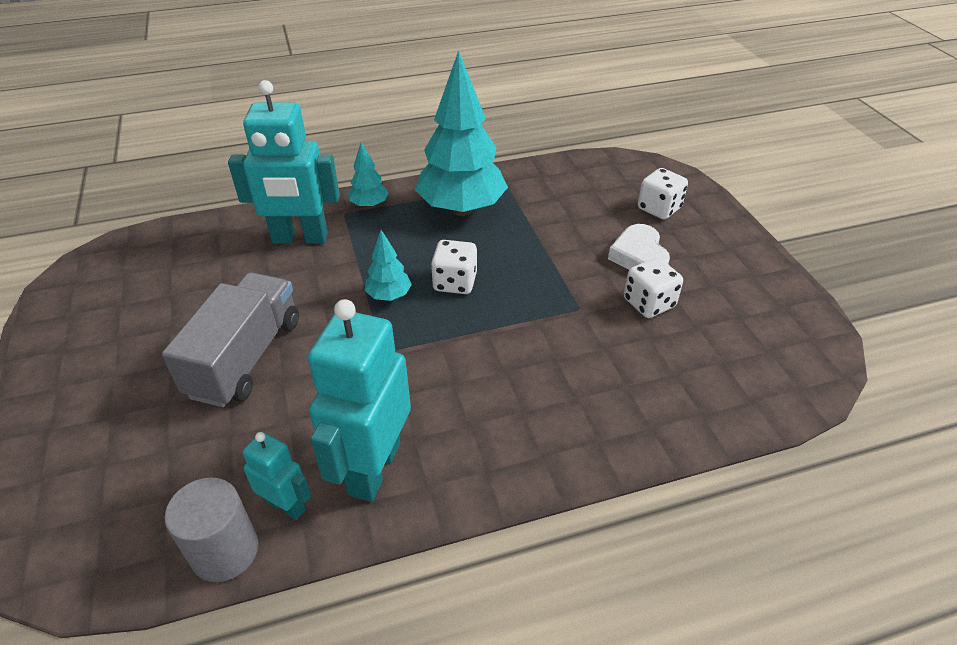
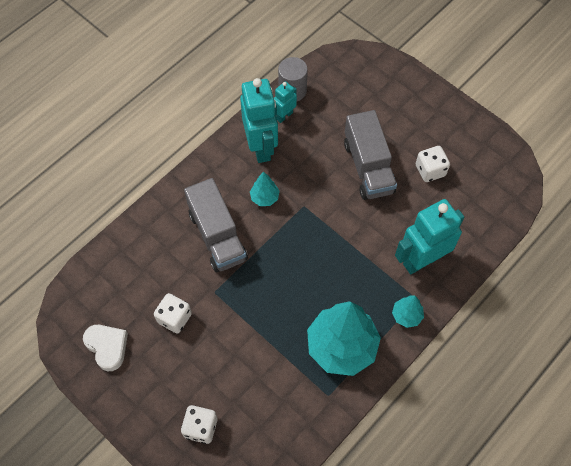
camera: 150 degrees right, 20 degrees up
(286, 506) = (284, 116): turquoise robot -> turquoise robot turned 135 degrees clockwise
(389, 296) = (329, 243): turquoise tree -> turquoise tree (264, 198)
(455, 282) = (299, 274): white dice -> white dice (430, 170)
(537, 368) = (217, 236): none -> grey truck
(639, 256) = (196, 361): white heart -> white heart (107, 347)

